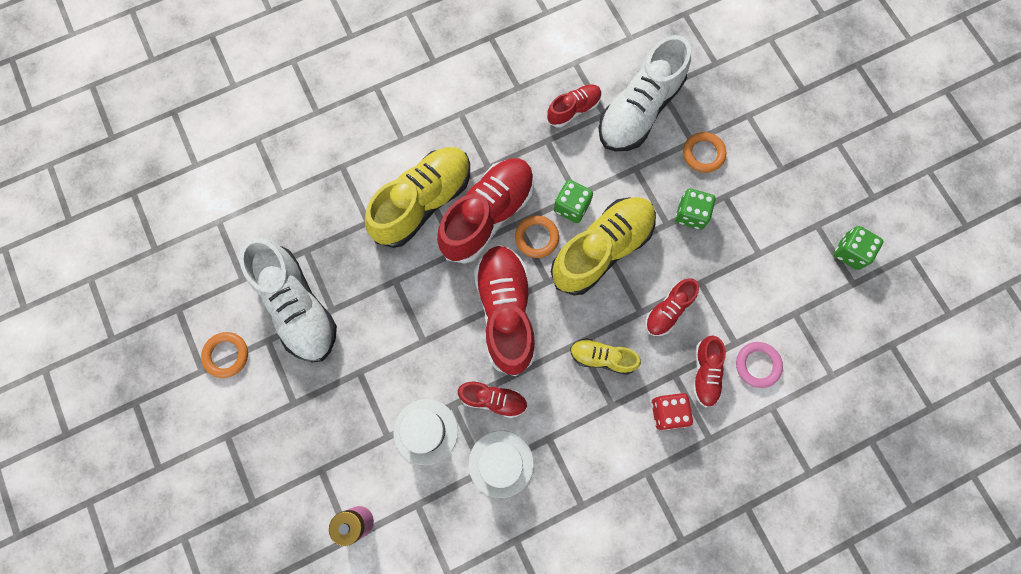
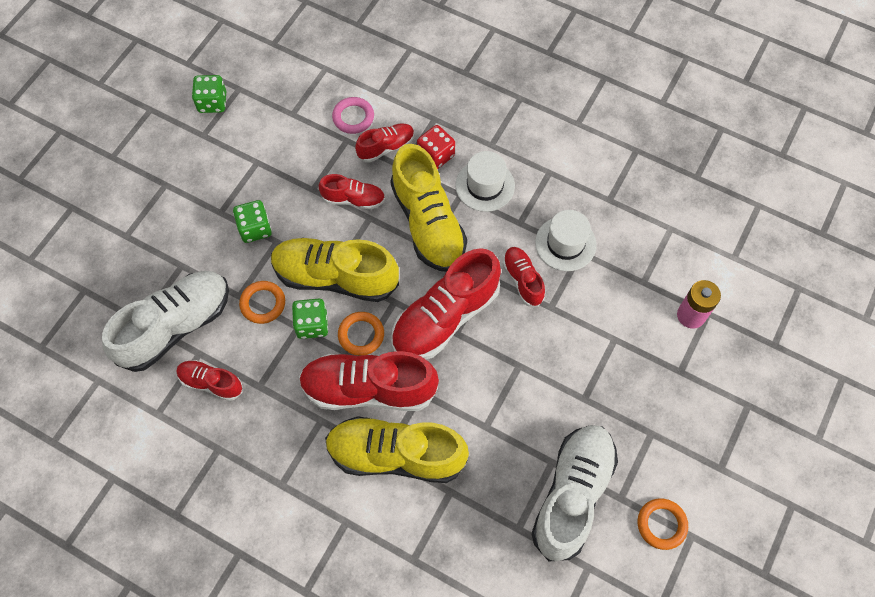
camera: 125 degrees left, 10 degrees down
(425, 431) = (587, 313): white hat -> white hat (485, 185)
(602, 357) = (428, 223): yellow shoe -> yellow shoe, size x1.93
(639, 110) = (176, 326): white shoe -> white shoe turned 45 degrees counterclockwise
(703, 154) = (189, 250): orange ring -> orange ring (263, 303)

